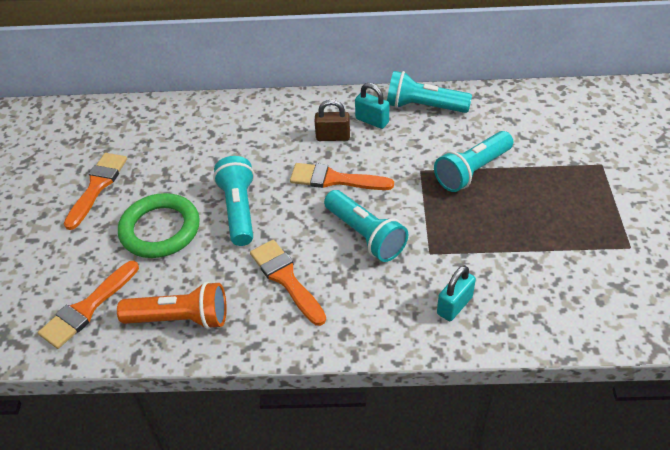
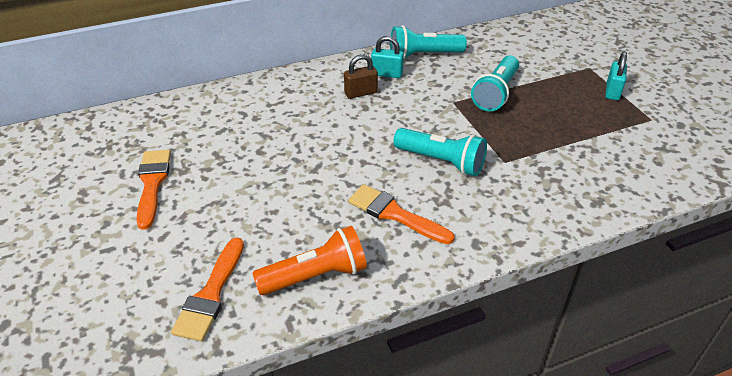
camera: 25 degrees left, 5 degrees down
(160, 229) = (244, 205): green ring -> none
(239, 210) = (312, 170): turquoise flashlight -> none
(335, 179) = (385, 125): orange brush -> none
(454, 305) = (552, 195): turquoise padlock -> turquoise padlock (612, 91)

